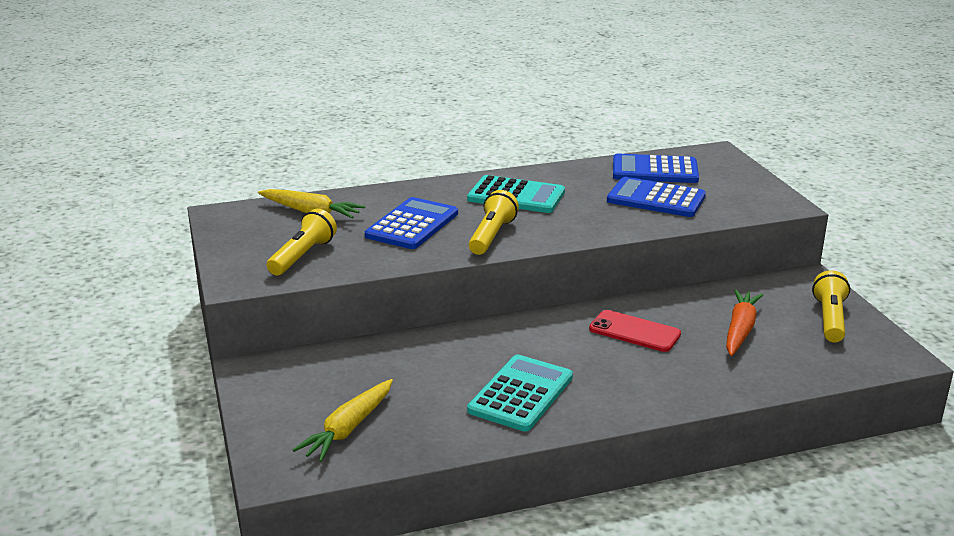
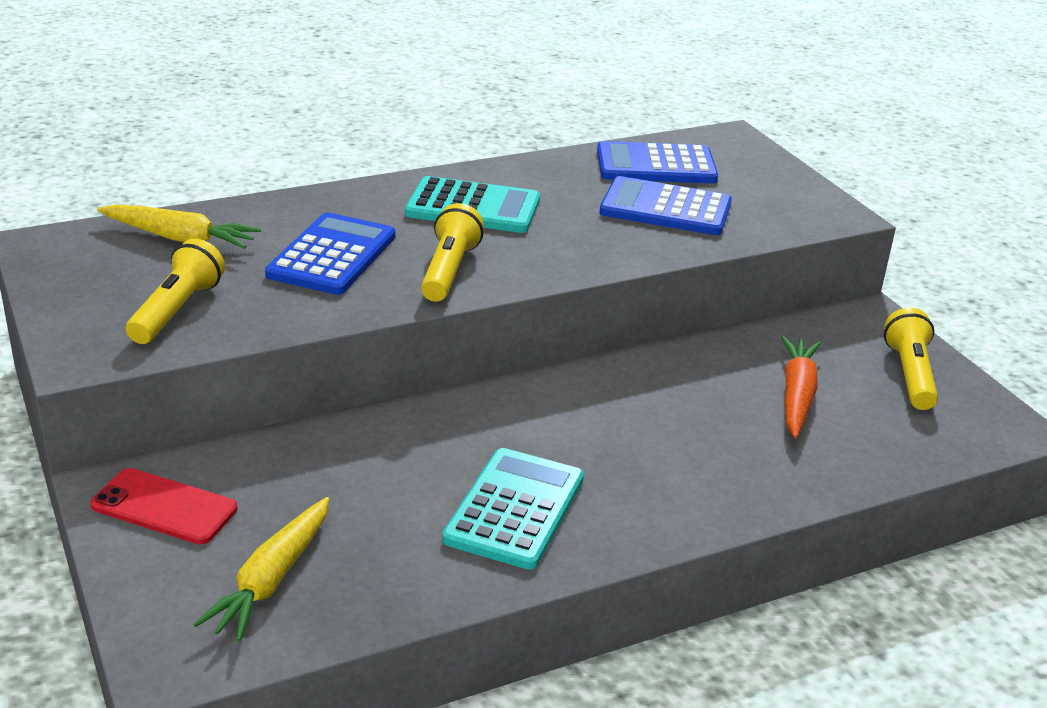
camera: 10 degrees left, 5 degrees up
(634, 332) = (656, 403): red phone -> red phone (164, 507)

